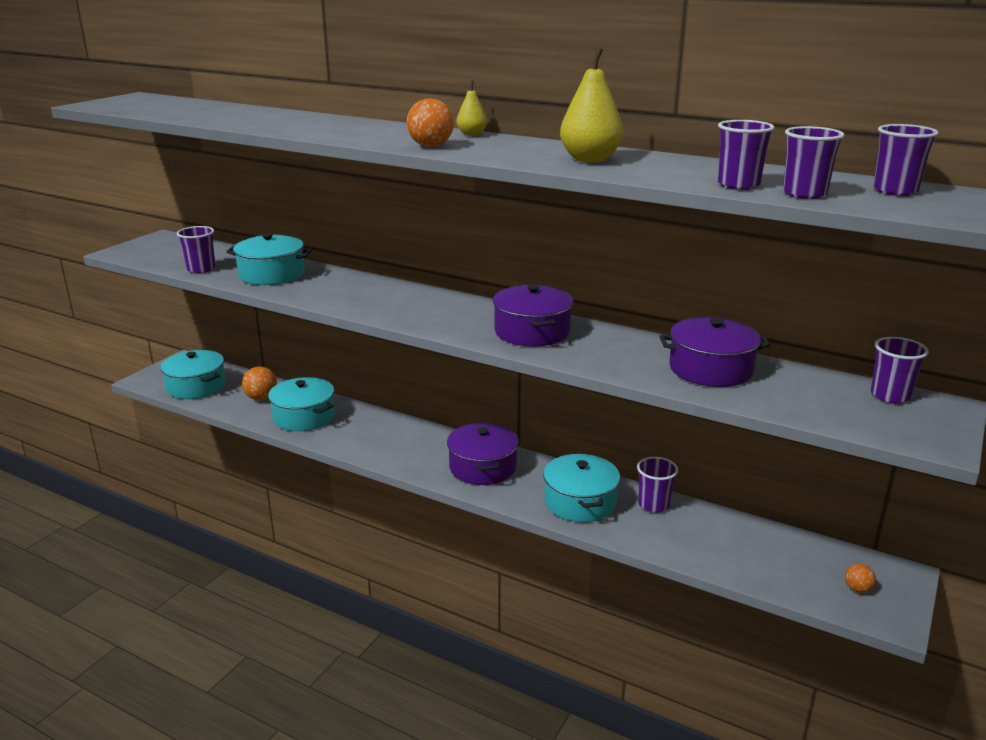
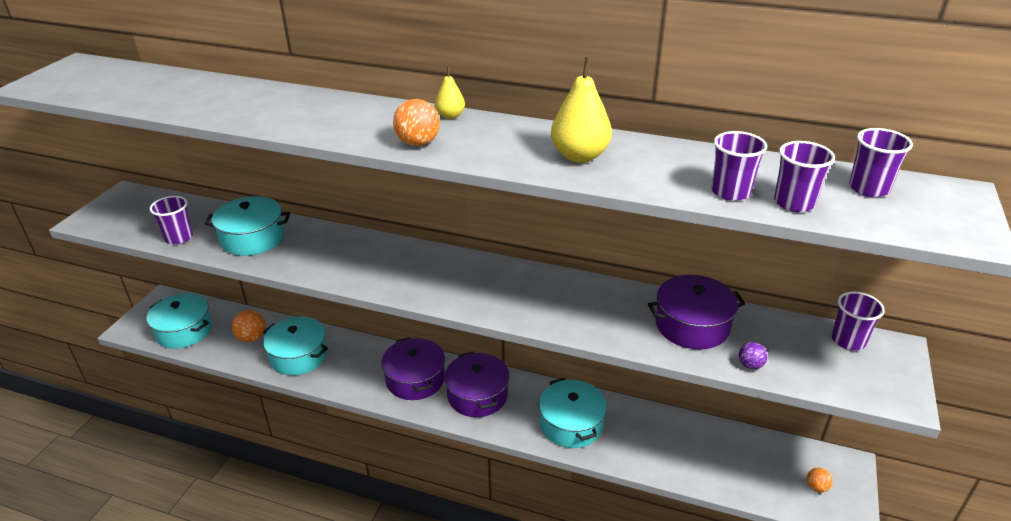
camera: 10 degrees left, 10 degrees up
(532, 332) = (522, 293): purple pot -> purple pot (415, 379)
(653, 505) = (634, 418): purple cup -> none
(766, 403) = (750, 365): none -> purple ball

